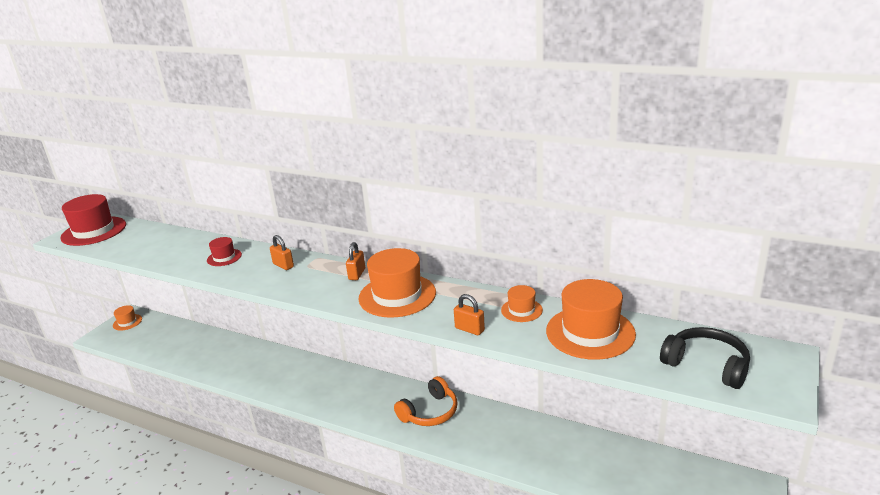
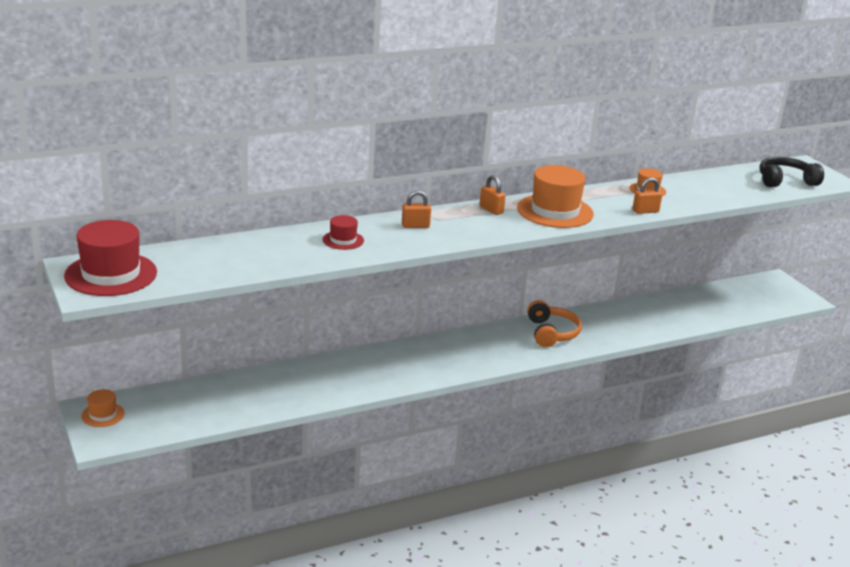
camera: 55 degrees left, 0 degrees up
(590, 332) = (707, 187): orange hat -> none

